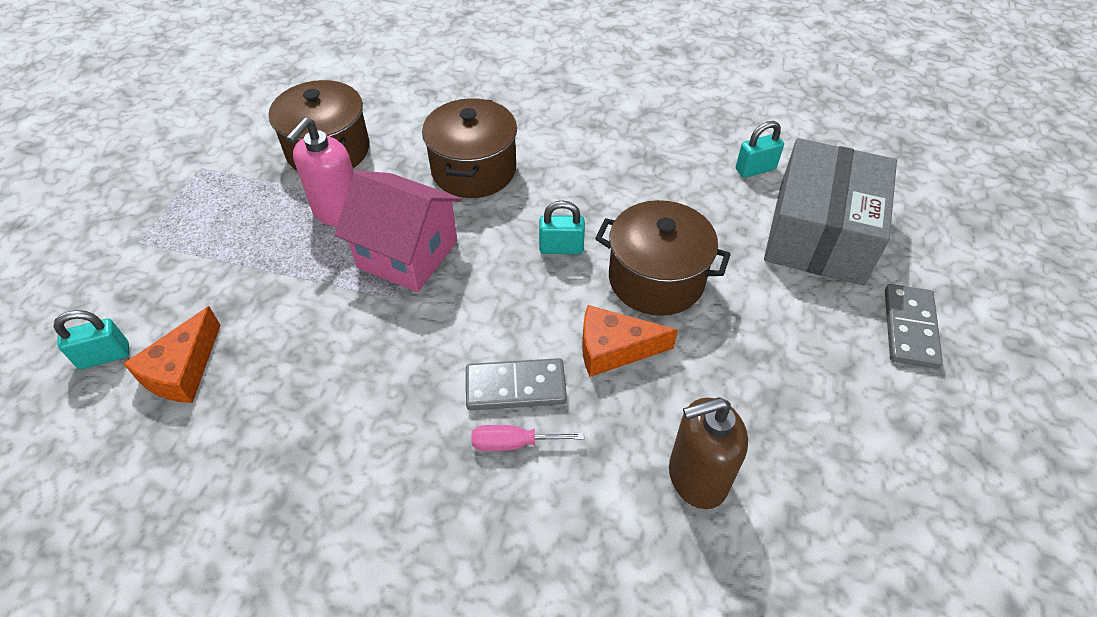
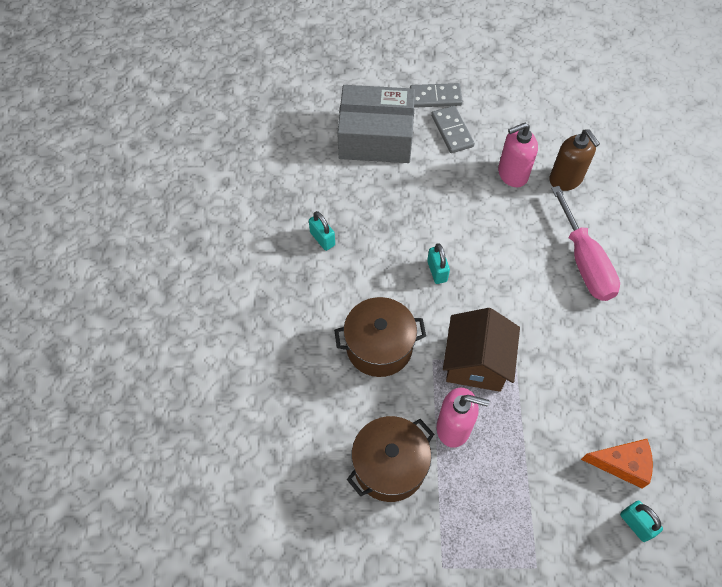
camera: 105 degrees left, 10 degrees up
(407, 254) = (476, 363): pink house -> brown house
(513, 443) = (584, 262): pink screwdriver -> pink screwdriver, size x2.16
(515, 387) = (550, 270): grey domino -> grey domino (452, 131)
(614, 349) = (504, 227): orange cheese -> none
(656, 279) = (444, 215): brown pot -> none
(722, 393) = (512, 174): none -> pink soap dispenser
(755, 169) = (326, 173): turquoise padlock -> turquoise padlock (322, 239)

